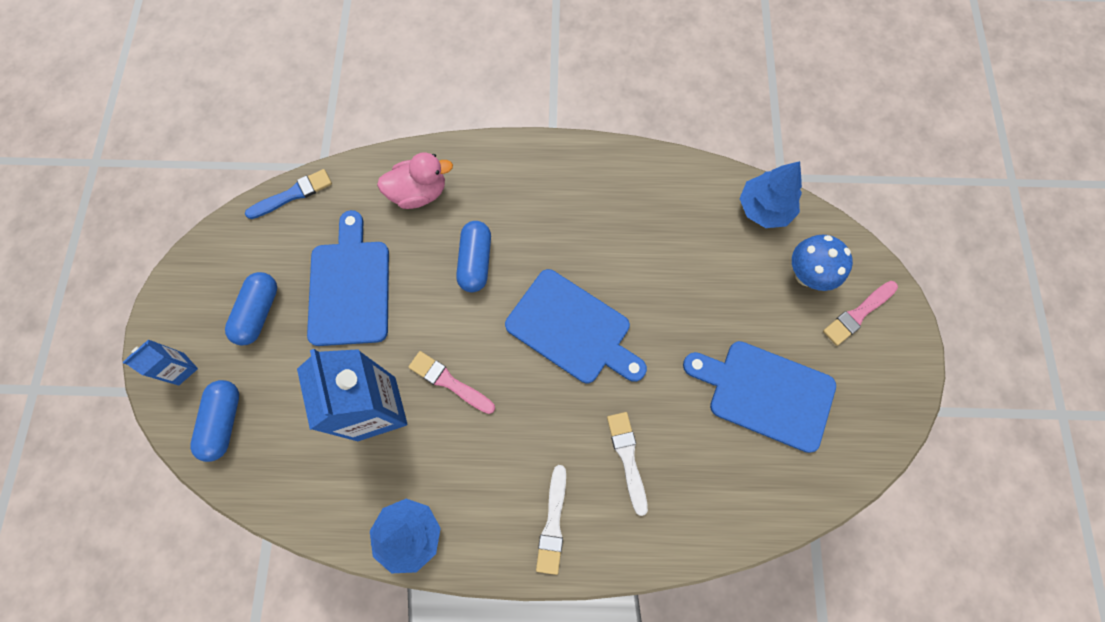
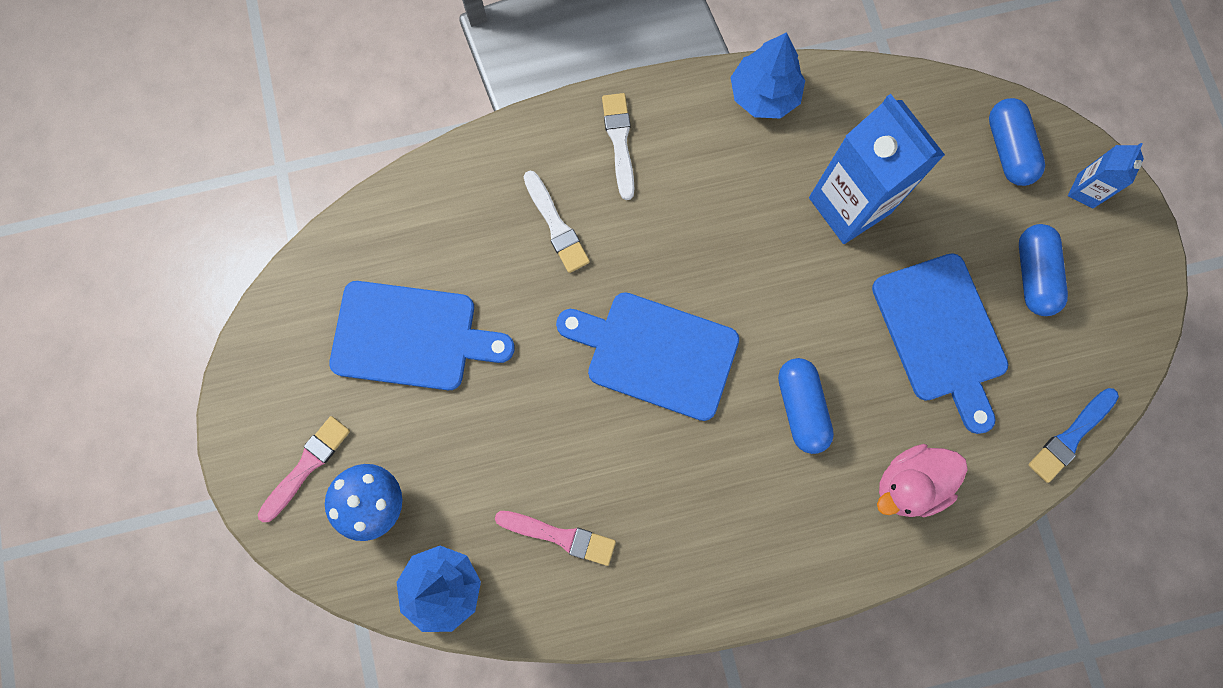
camera: 165 degrees right, 5 degrees up
(449, 382) = (779, 255): pink brush -> pink brush (560, 536)

